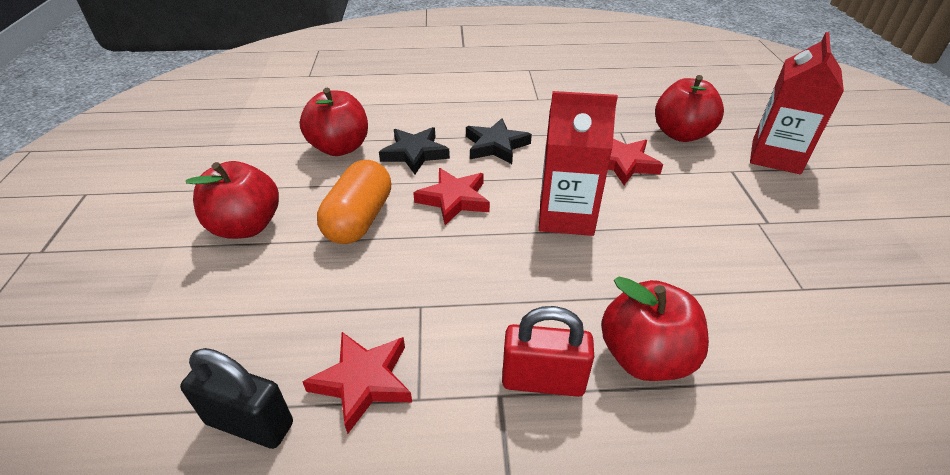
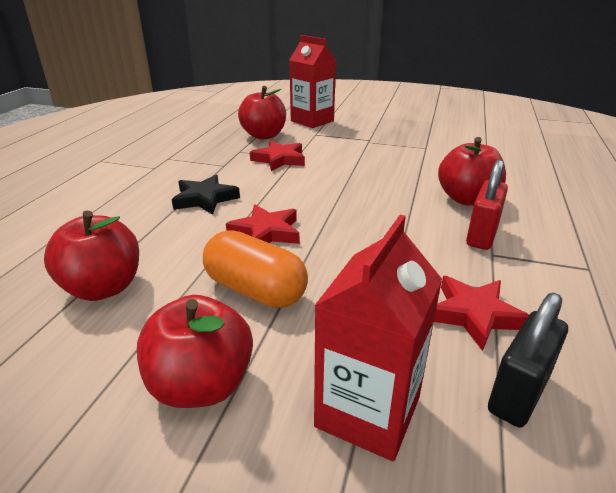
camera: 70 degrees left, 10 degrees down
(415, 153) = (172, 240): black star -> none
(566, 216) = (323, 192): red carton -> red carton (368, 412)

